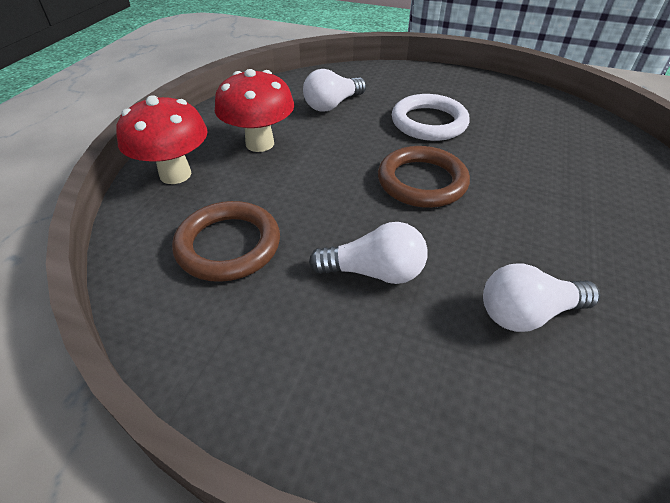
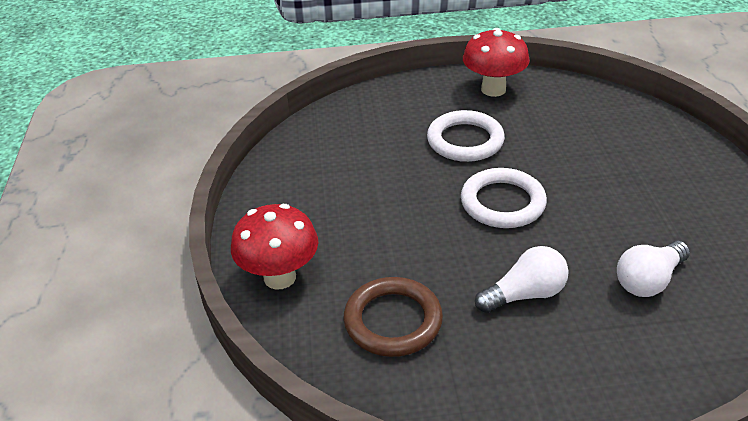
camera: 25 degrees left, 5 degrees down
(260, 143) = (330, 217): red mushroom -> red mushroom (493, 89)
(332, 105) = (362, 150): white light bulb -> none
(422, 181) = (502, 203): brown ring -> white ring

